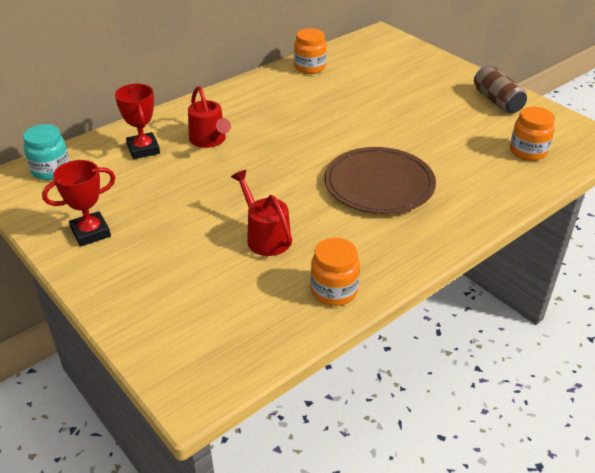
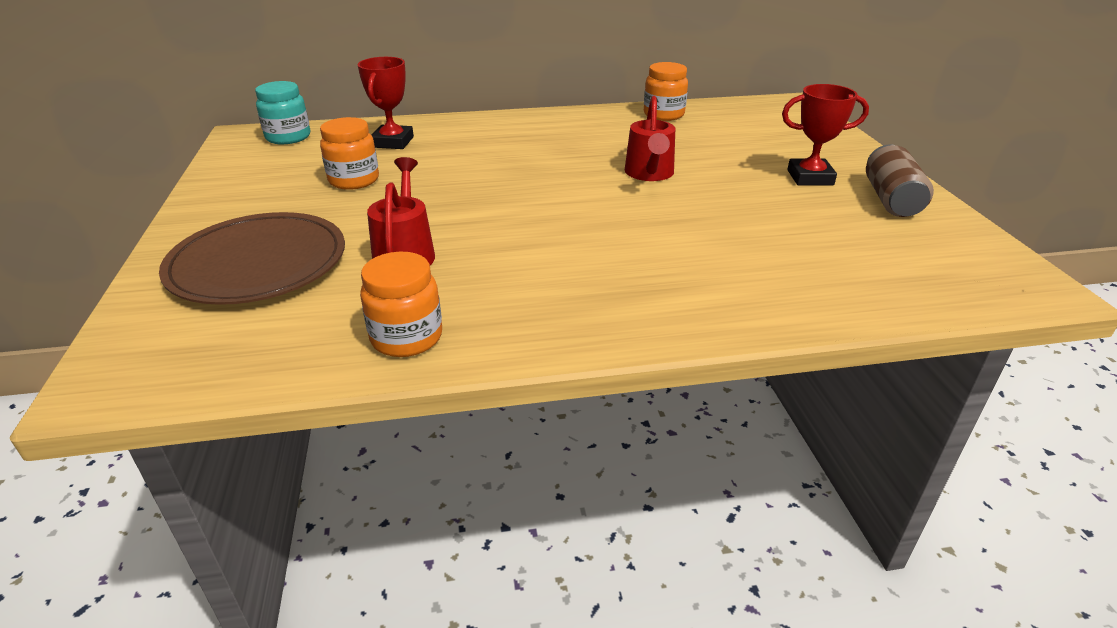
camera: 30 degrees right, 5 degrees down
(90, 232) = (245, 195): red trophy -> red trophy (810, 177)
(209, 140) = (468, 151): red watering can -> red watering can (649, 174)
(379, 184) = (611, 242): brown plate -> brown plate (258, 264)
(528, 151) = (882, 267): orange jar -> orange jar (354, 180)

